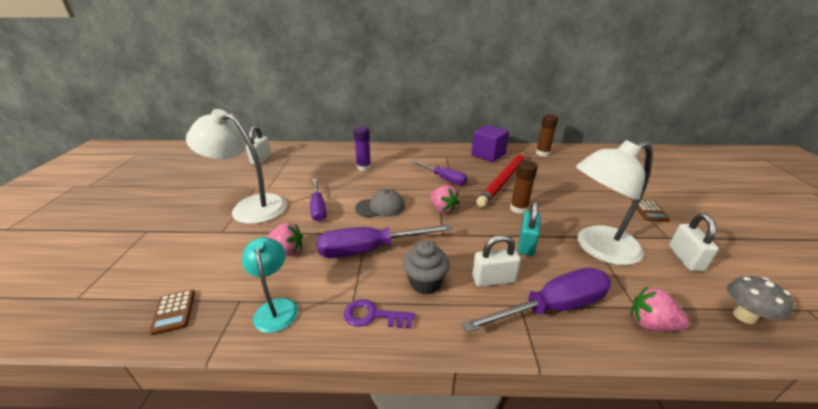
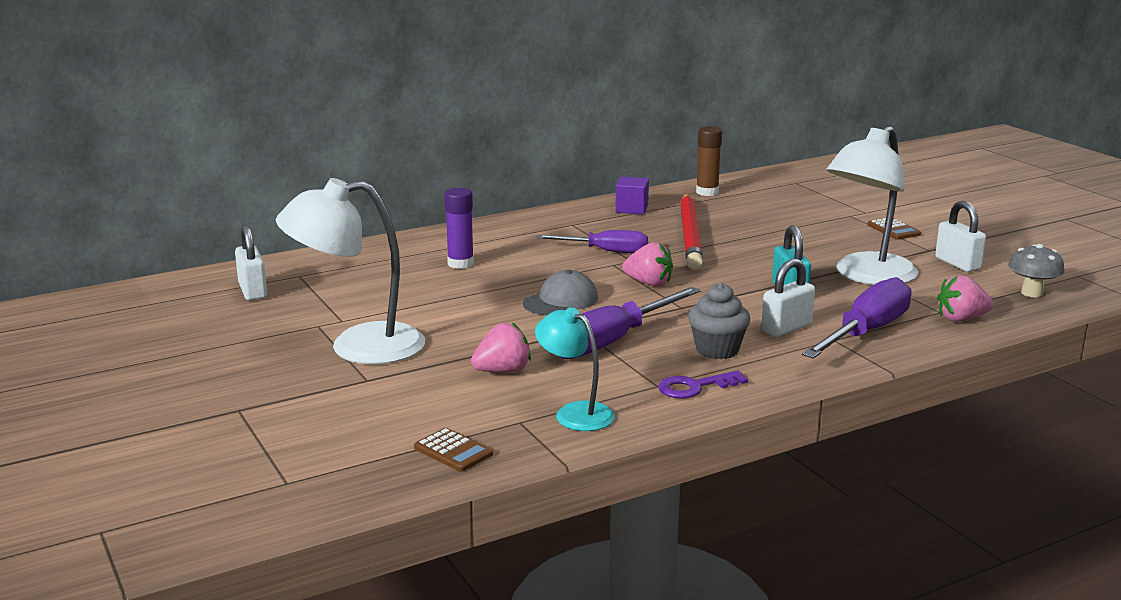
camera: 30 degrees left, 10 degrees down
(318, 208) = (470, 323): purple screwdriver -> none
(488, 154) = (631, 209): purple cube -> purple cube, size x0.66
(518, 209) = (744, 261): brown glue stick -> none

